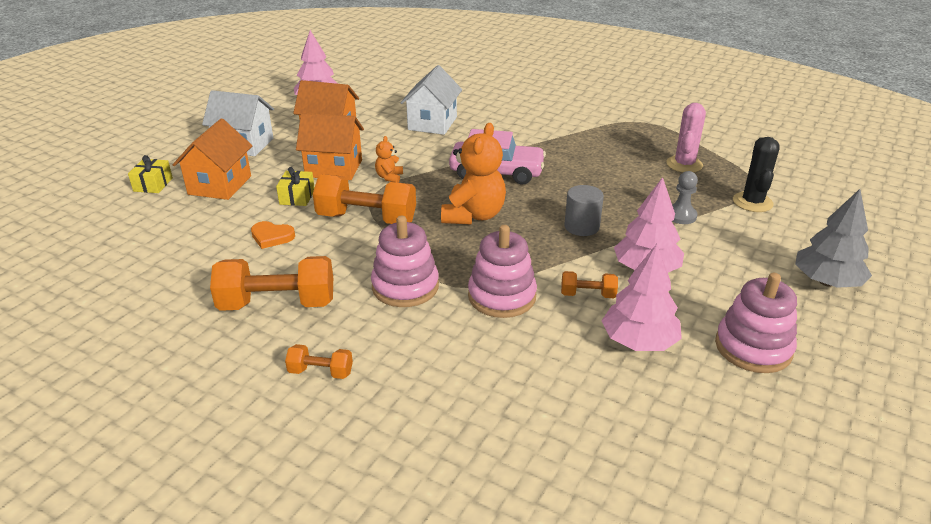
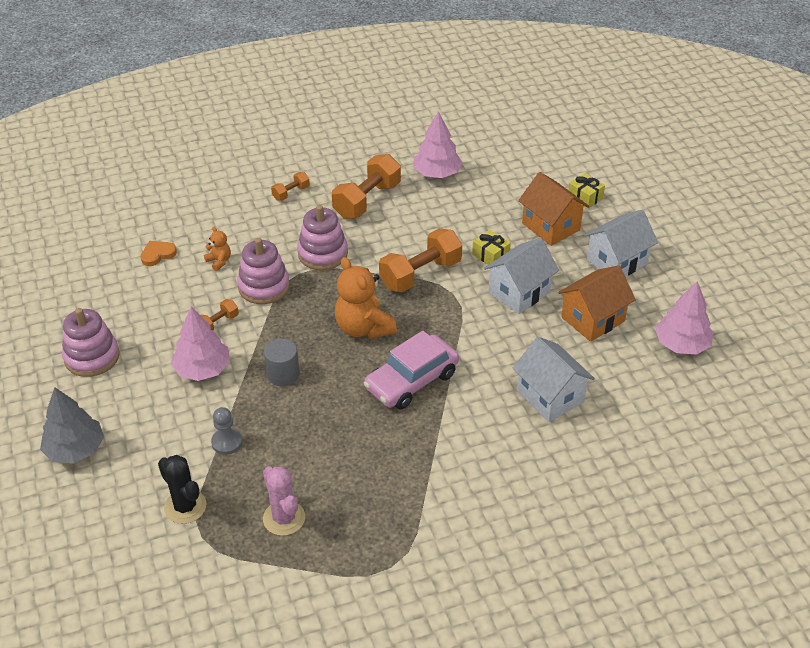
camera: 130 degrees right, 10 degrees up
(272, 237) = (446, 224): orange heart -> orange heart (157, 254)
(334, 168) = (519, 292): orange house -> white house
(389, 177) = (470, 315): orange teddy bear -> orange teddy bear (219, 261)
(638, 341) = (159, 315): pink tree -> pink tree (437, 173)

